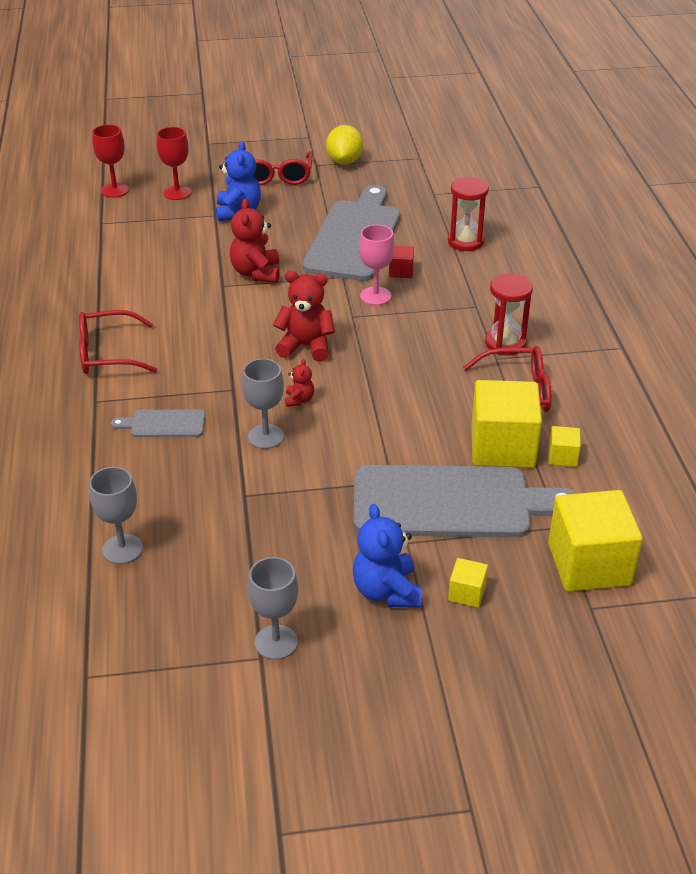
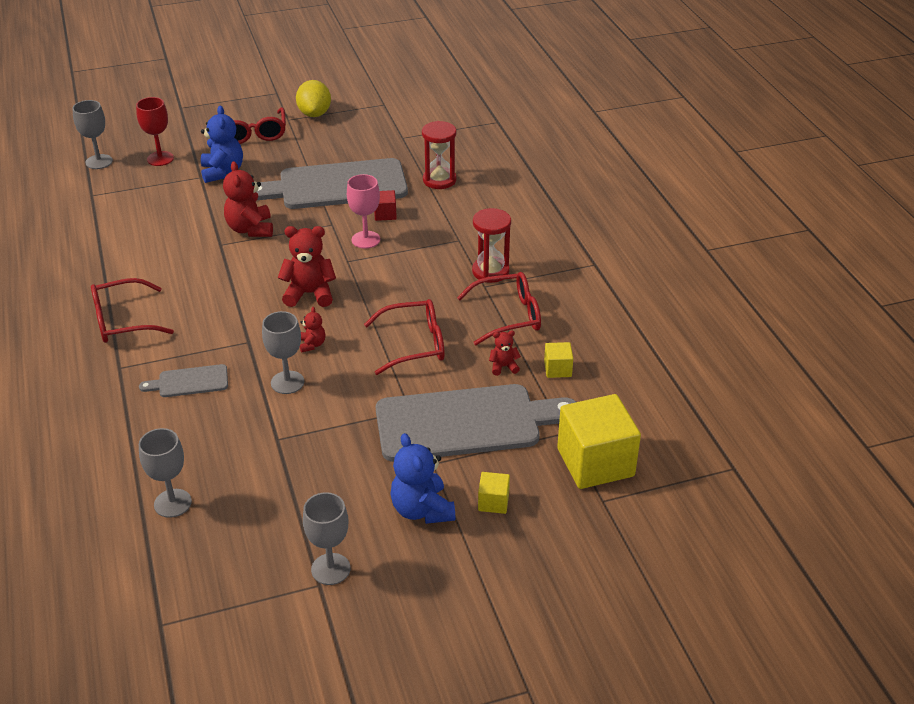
camera: 10 degrees left, 0 degrees up
(115, 190) = (99, 162): red goblet -> grey goblet
(354, 237) = (336, 186): grey cutting board -> grey cutting board turned 105 degrees counterclockwise
(408, 412) = (414, 344): none -> red glasses
(502, 447) = (503, 367): yellow cube -> red teddy bear

